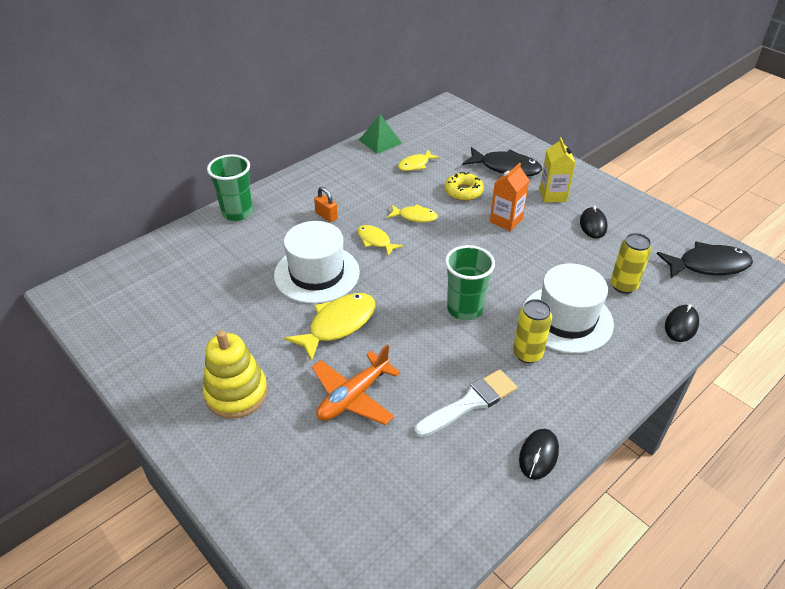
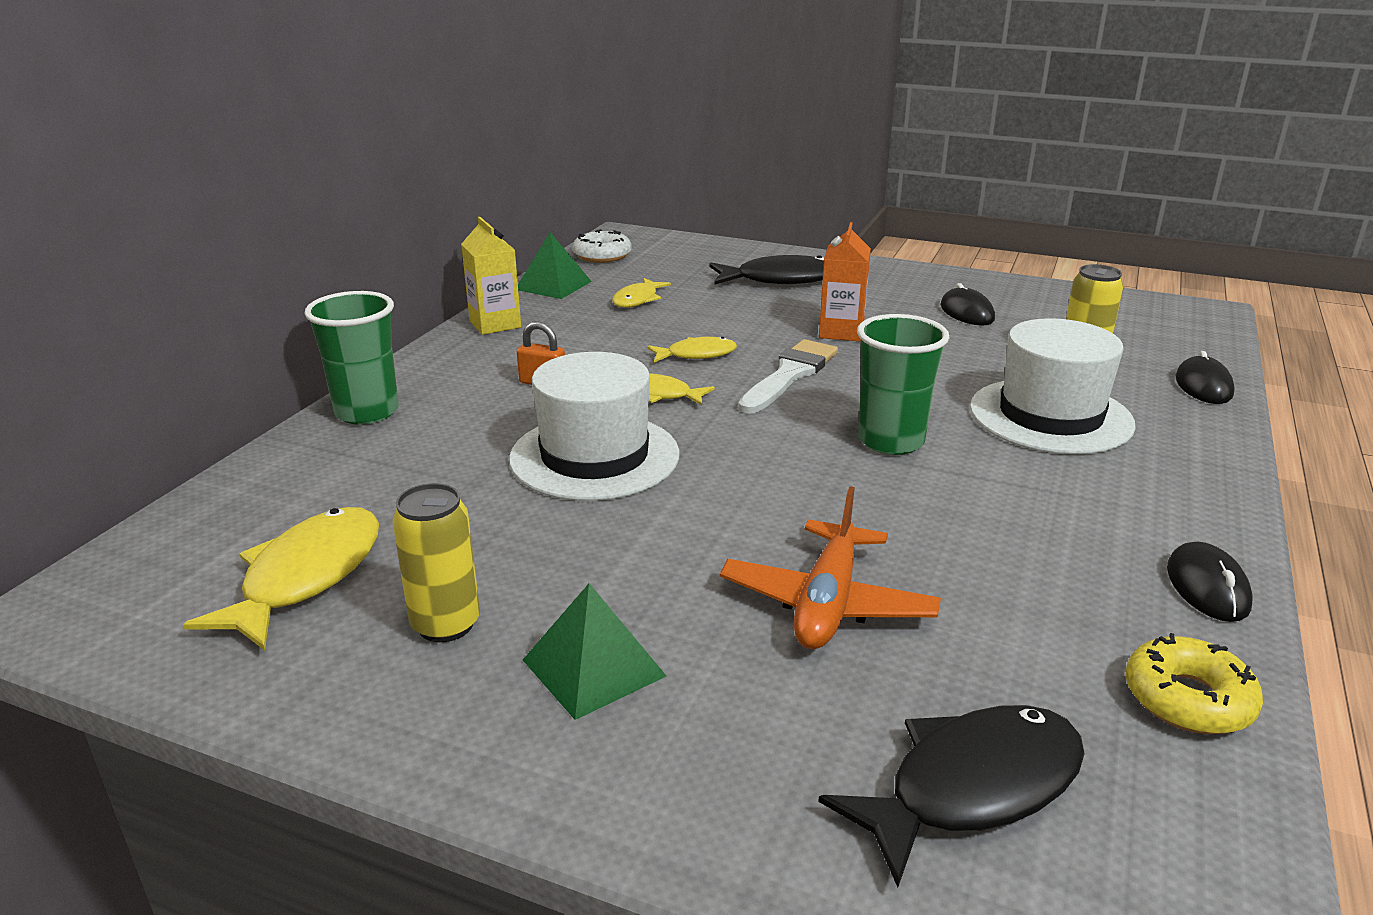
camera: 25 degrees left, 15 degrees down
(236, 393) = (594, 668): yellow stacking toy -> green pyramid
(338, 324) = (700, 513): yellow fish -> yellow fish (306, 577)
(422, 122) = (602, 255): none -> white donut
(463, 191) = (743, 314): yellow donut -> yellow donut (1188, 699)
(470, 403) = (1029, 553): white brush -> white brush (789, 375)
(527, 354) = (1043, 469): yellow can -> yellow can (445, 624)
(553, 195) = (877, 294): yellow carton -> yellow carton (495, 324)
(708, 265) = (1158, 321): black fish -> black fish (972, 787)

